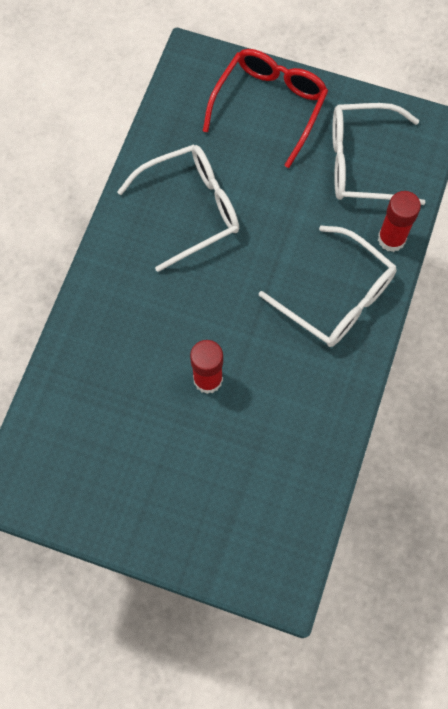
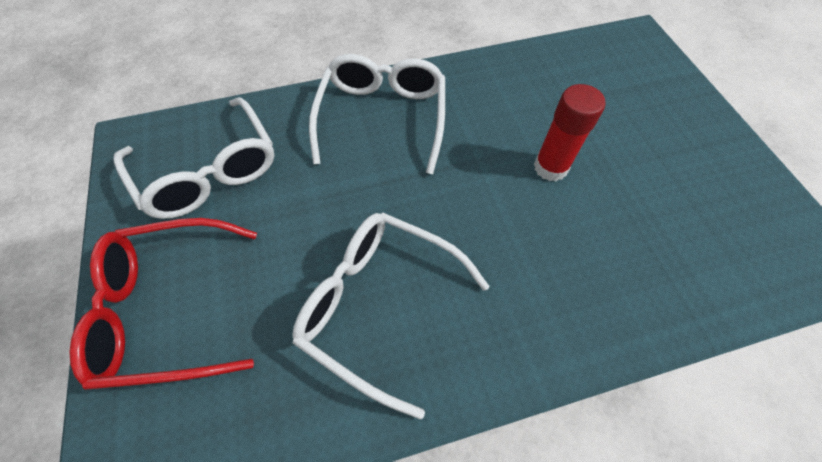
camera: 125 degrees left, 10 degrees down
(391, 239) = (290, 109): red glue stick -> none

